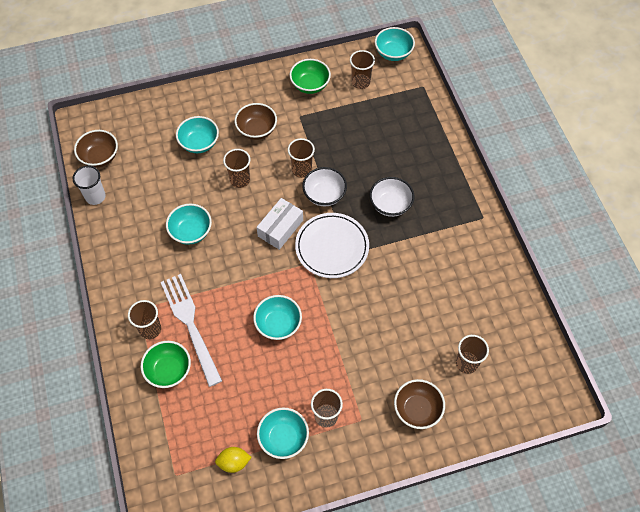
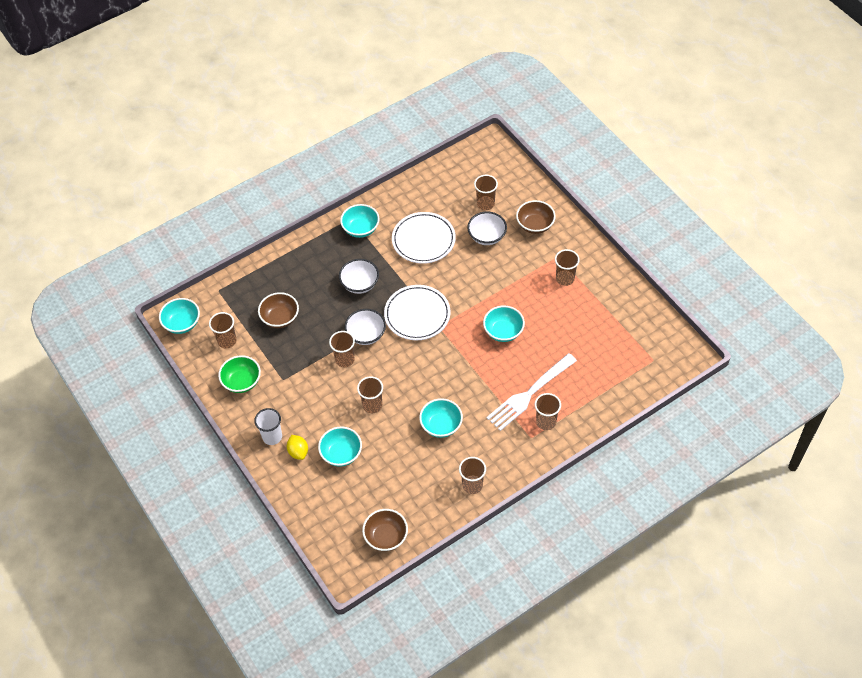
camera: 105 degrees left, 5 degrees down
(95, 197) = (432, 521): white cup -> white cup (272, 437)
(114, 240) = (472, 485): none -> brown cup
(169, 370) = (575, 395): green bowl -> none
(234, 462) = (626, 326): yellow lemon -> yellow lemon (298, 452)
(257, 130) = (310, 410): brown bowl -> brown bowl (280, 318)
(280, 228) = (412, 357): white box -> none
(283, 438) = (594, 300): turquoise bowl -> turquoise bowl (361, 229)
(416, 349) = (487, 236): none -> white bowl
(431, 281) = (423, 240): none -> white plate

